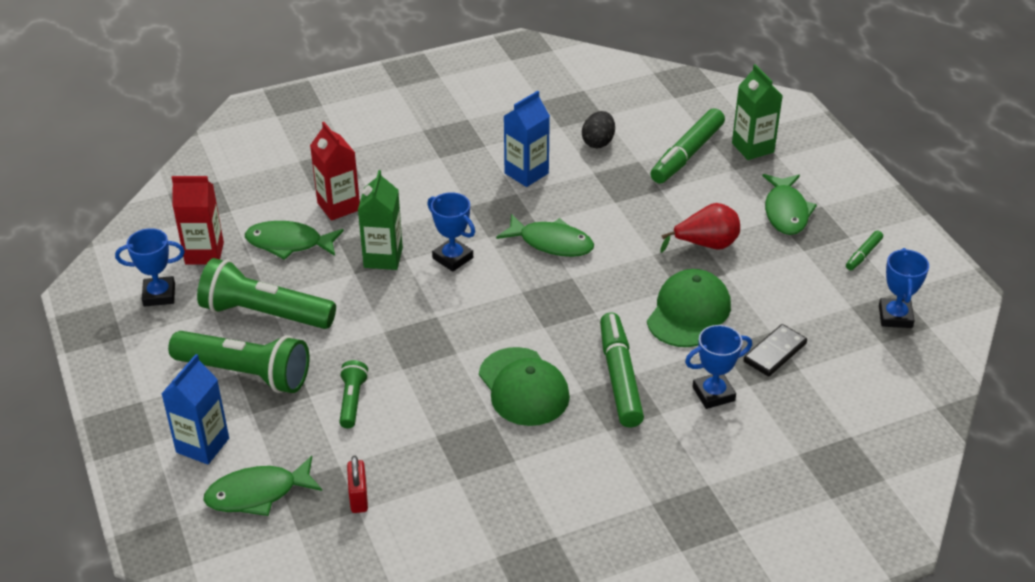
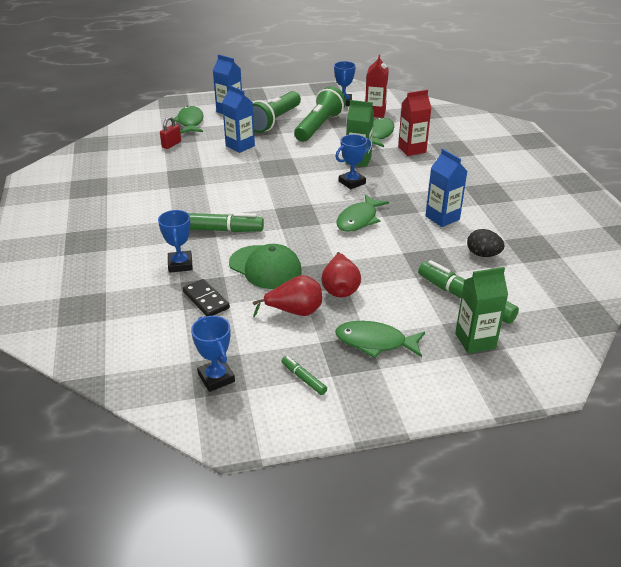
camera: 100 degrees right, 5 degrees down
(352, 401) = (240, 146): green flashlight -> blue carton
(358, 497) = (171, 144): red padlock -> red padlock turned 60 degrees counterclockwise
(523, 387) = (224, 195): green cap -> none
(763, 275) = (295, 311): none -> red pear
(895, 317) = (216, 378): blue trophy -> blue trophy turned 45 degrees clockwise

